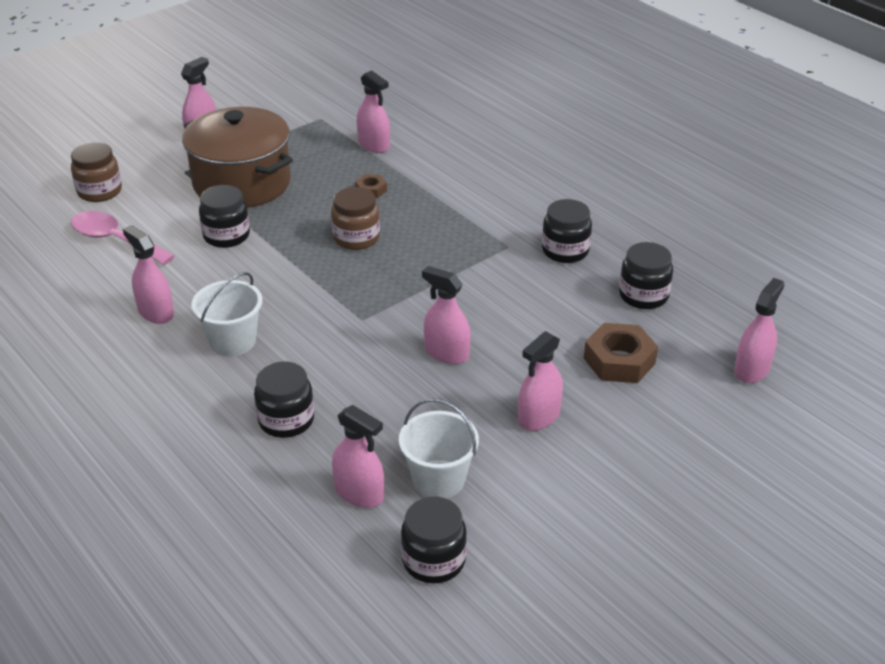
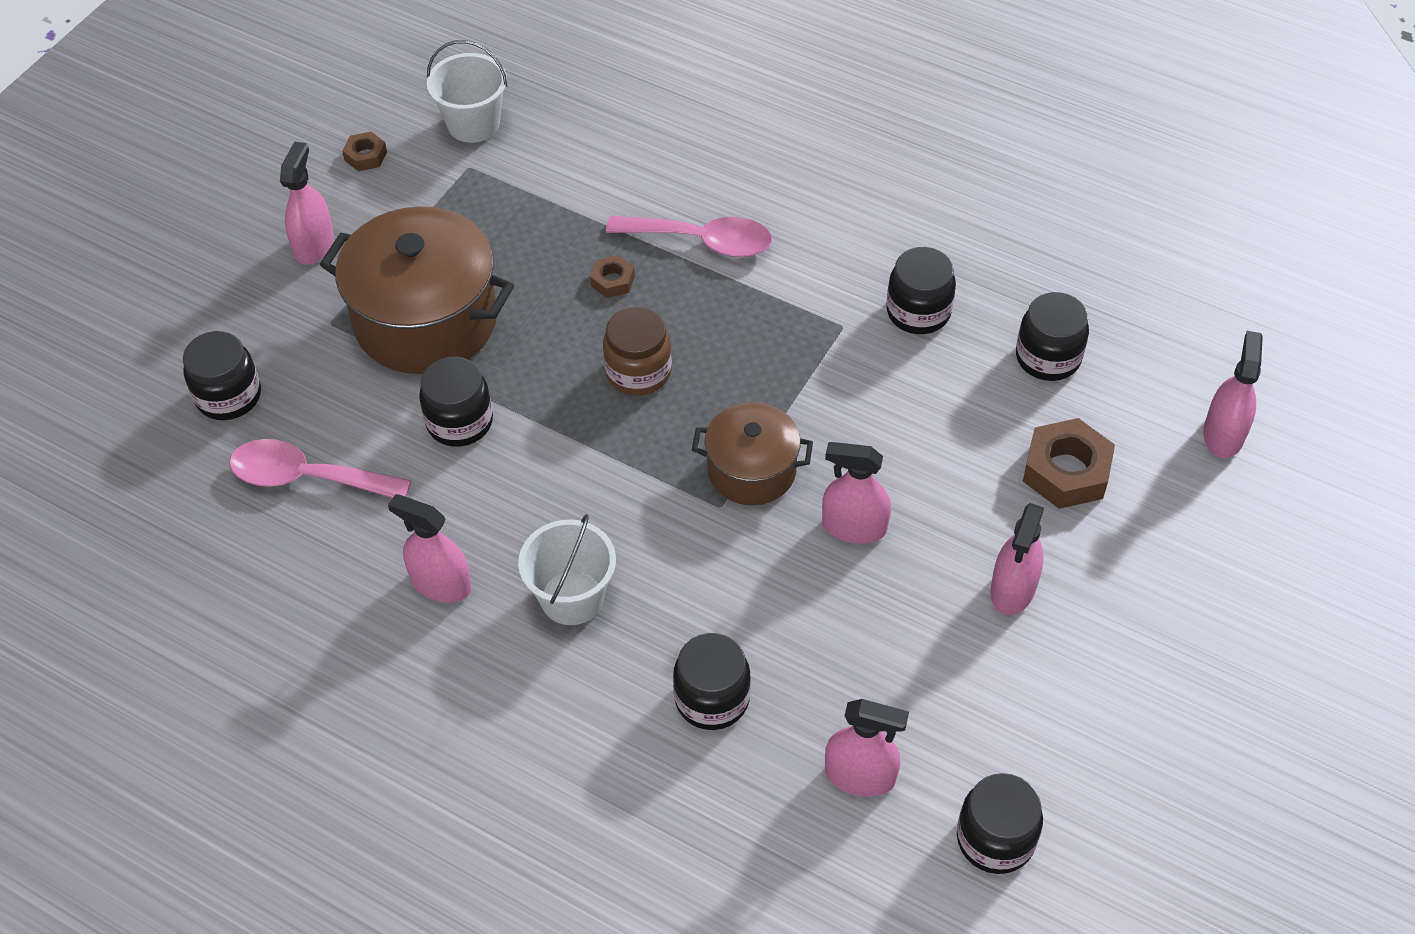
camera: 20 degrees left, 15 degrees up
(99, 191) = (228, 396): brown jar -> black jar
(262, 101) = (365, 156): none -> brown nut
(374, 145) = (572, 196): pink spray bottle -> none
(396, 305) = (752, 470): none -> brown pot
(438, 479) = (942, 722): white bucket -> white bucket (473, 124)
(442, 184) = (702, 241): none -> pink spoon

